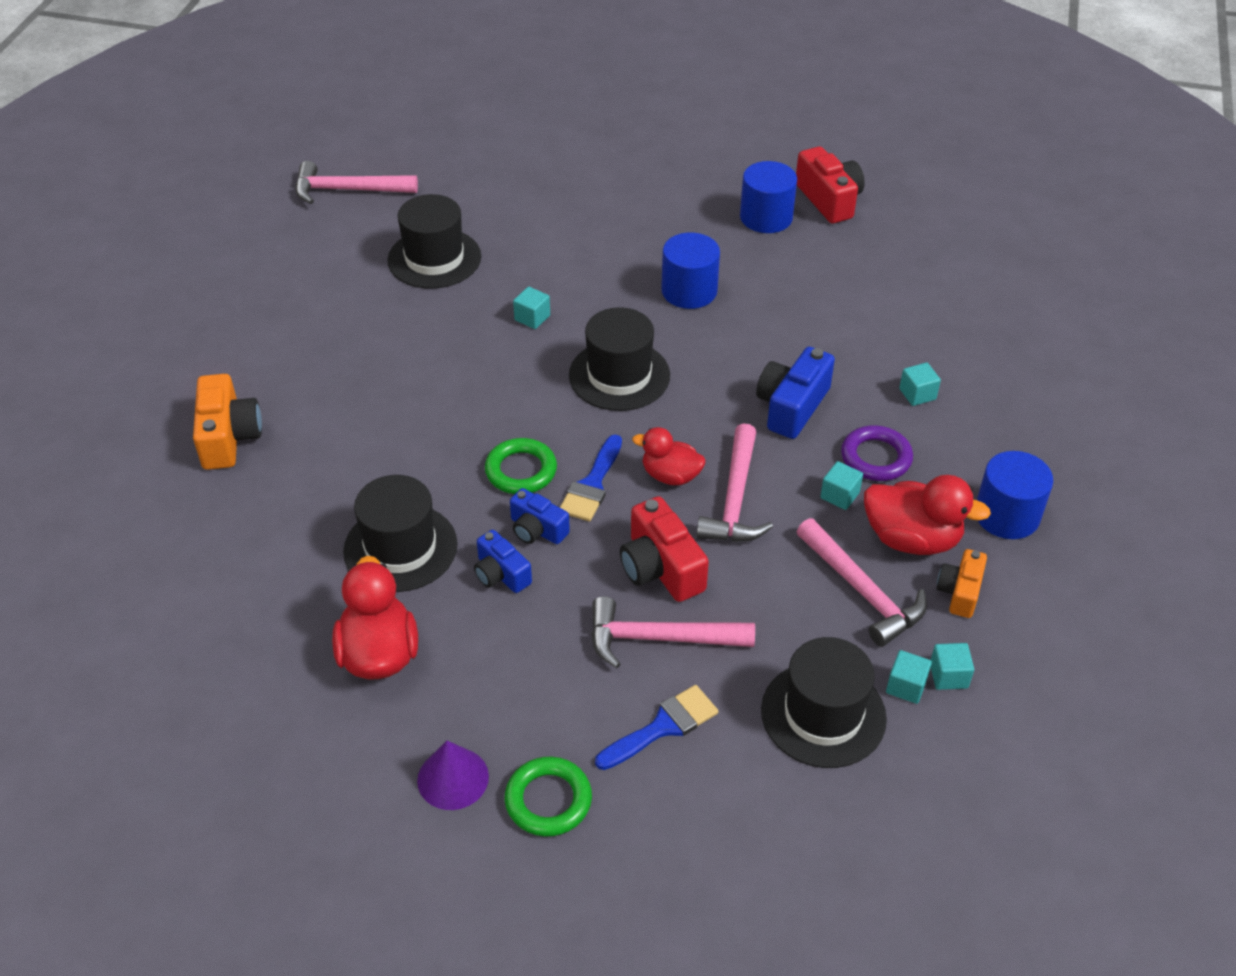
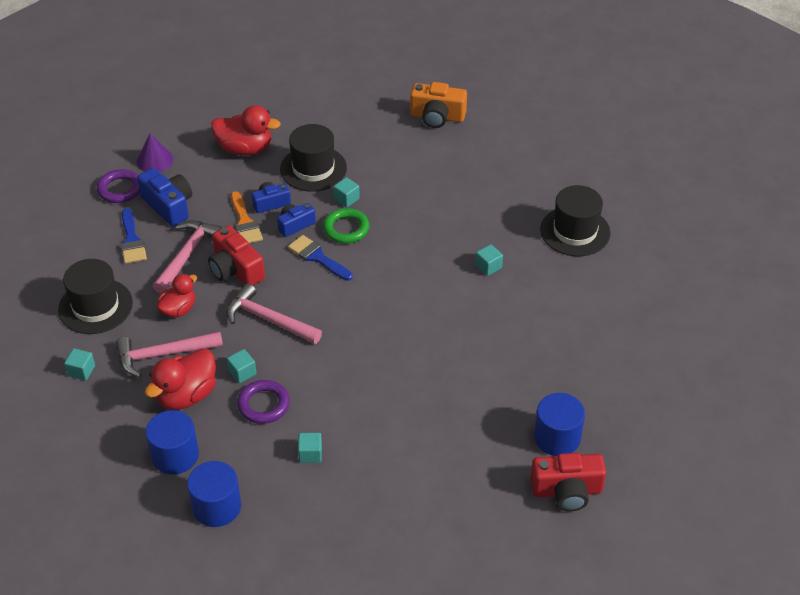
camera: 110 degrees right, 0 degrees up
(348, 190) = (674, 202): pink hammer -> none
(548, 800) = (120, 189): green ring -> purple ring
(557, 592) = (245, 222): none -> orange brush
(619, 375) = (409, 296): black hat -> none
(660, 568) = (235, 269): red camera -> red camera turned 120 degrees counterclockwise
(670, 476) = (305, 295): red duck -> red duck (178, 309)
(689, 291) = (482, 359): blue cylinder -> blue cylinder (217, 507)
(791, 406) = (334, 377): blue camera -> blue camera (169, 206)
(906, 686) = (88, 348): turquoise cube -> turquoise cube (346, 199)
(959, 592) = (133, 402): orange camera -> none

